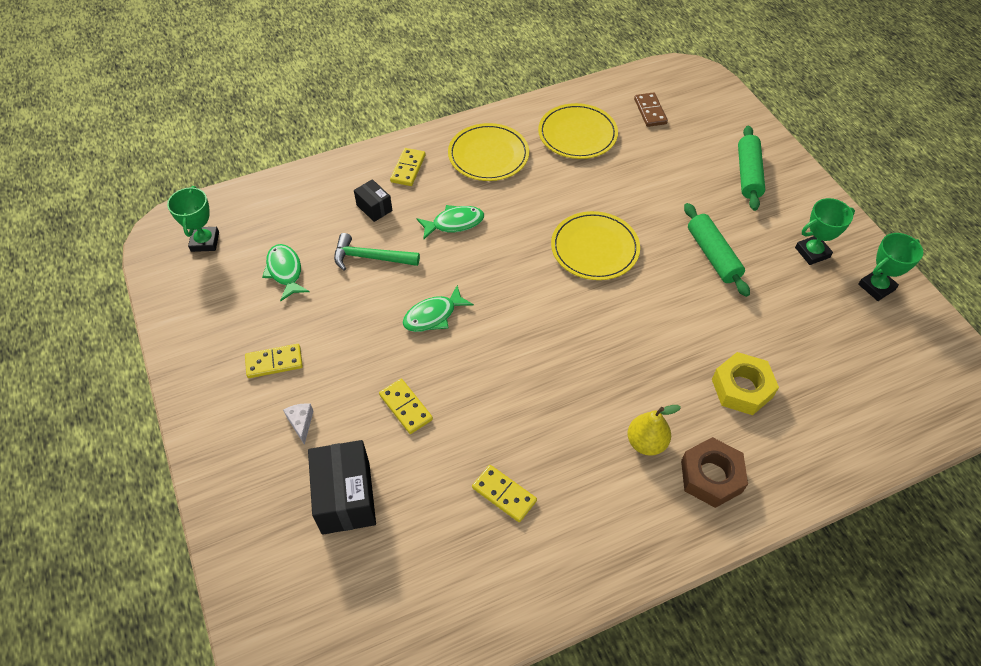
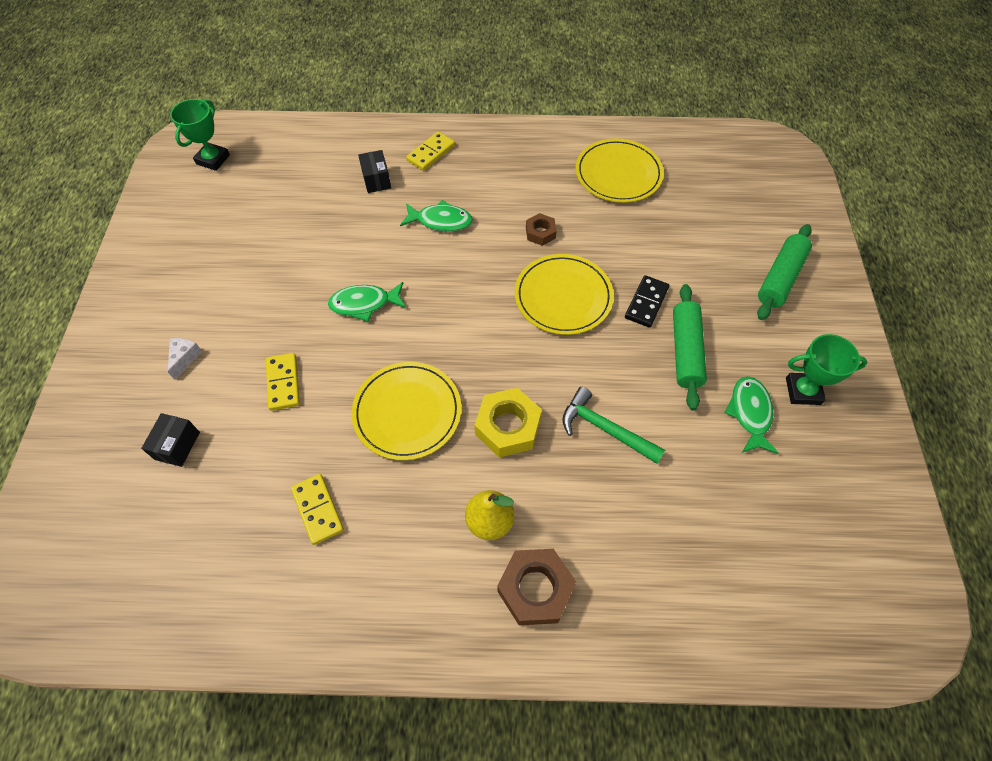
camera: 25 degrees right, 5 degrees up
(274, 362) = (199, 292): yellow domino -> none
(285, 271) = (261, 211): green fish -> green fish (750, 413)
(346, 497) = (177, 445): black box -> black box, size x0.55
(371, 257) = (343, 226): green hammer -> green hammer (605, 429)
(488, 155) = (515, 165): yellow plate -> yellow plate (407, 412)
(544, 204) = (540, 233): none -> brown nut
(650, 111) = (711, 175): brown domino -> none
(661, 229) = (646, 303): none -> black domino
(742, 388) = (628, 508): yellow nut -> yellow nut (508, 427)
(876, 287) = (858, 460): green trophy -> none

